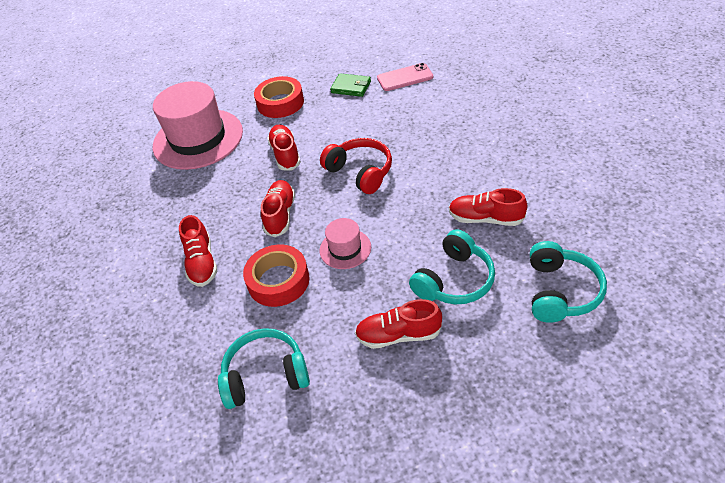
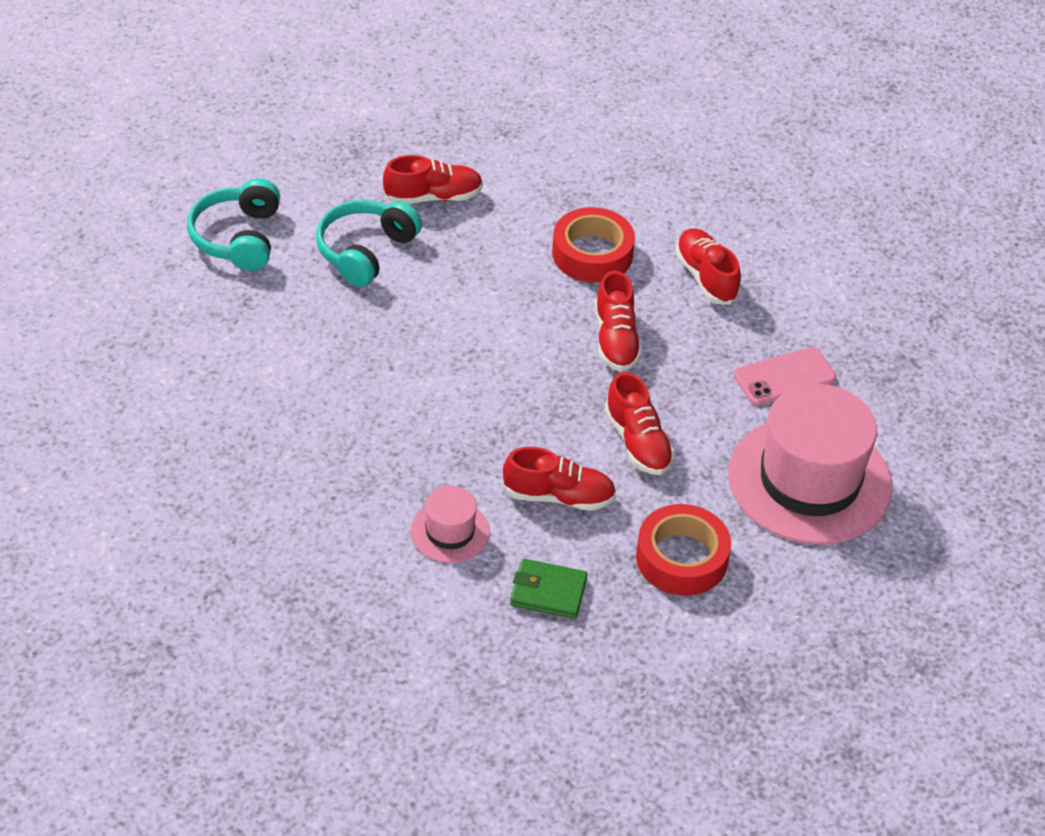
camera: 165 degrees right, 0 degrees up
(265, 375) = (579, 162): turquoise headphones -> none
(345, 249) = (511, 291): pink hat -> pink hat (450, 531)
(360, 172) = (504, 405): red headphones -> none
(405, 77) = (441, 611): pink phone -> pink phone (784, 377)
(485, 218) = (316, 327): red shoe -> red shoe (558, 496)

